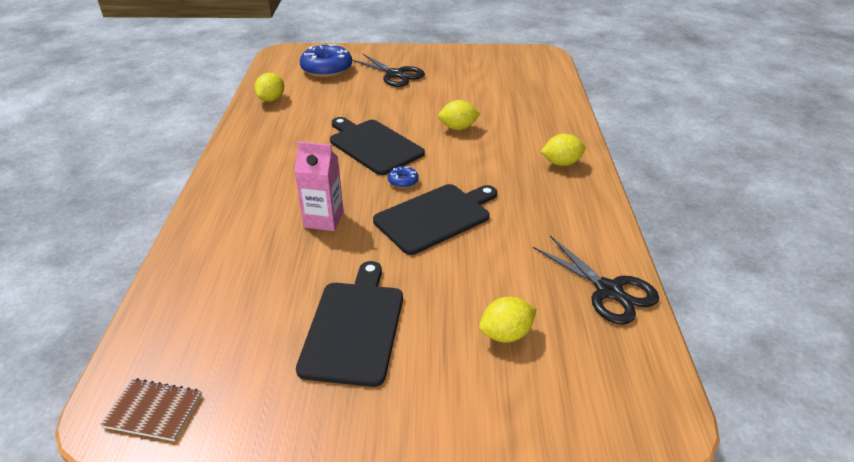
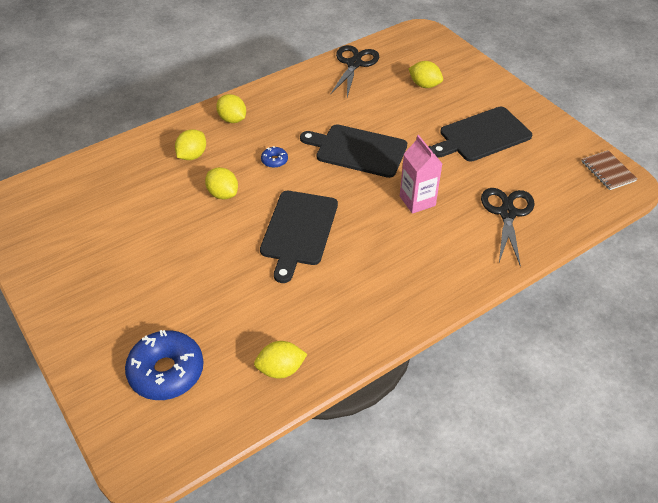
camera: 125 degrees left, 10 degrees up
(395, 74) = (139, 296): black scissors -> black scissors (507, 213)
(403, 181) = (333, 186): blue donut -> blue donut (274, 160)
(524, 129) = (192, 155): none -> yellow lemon

